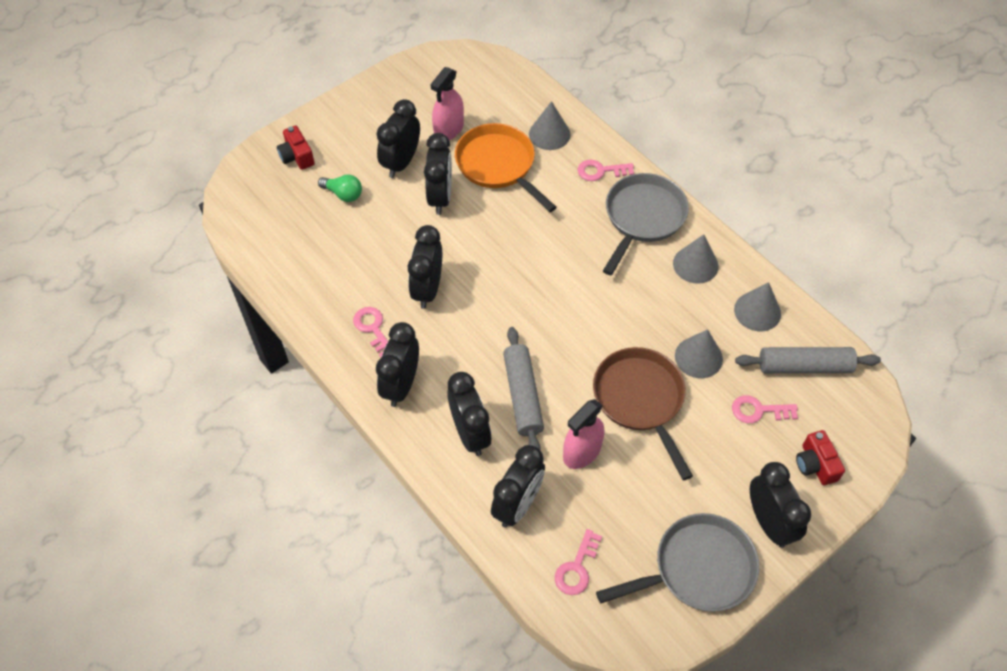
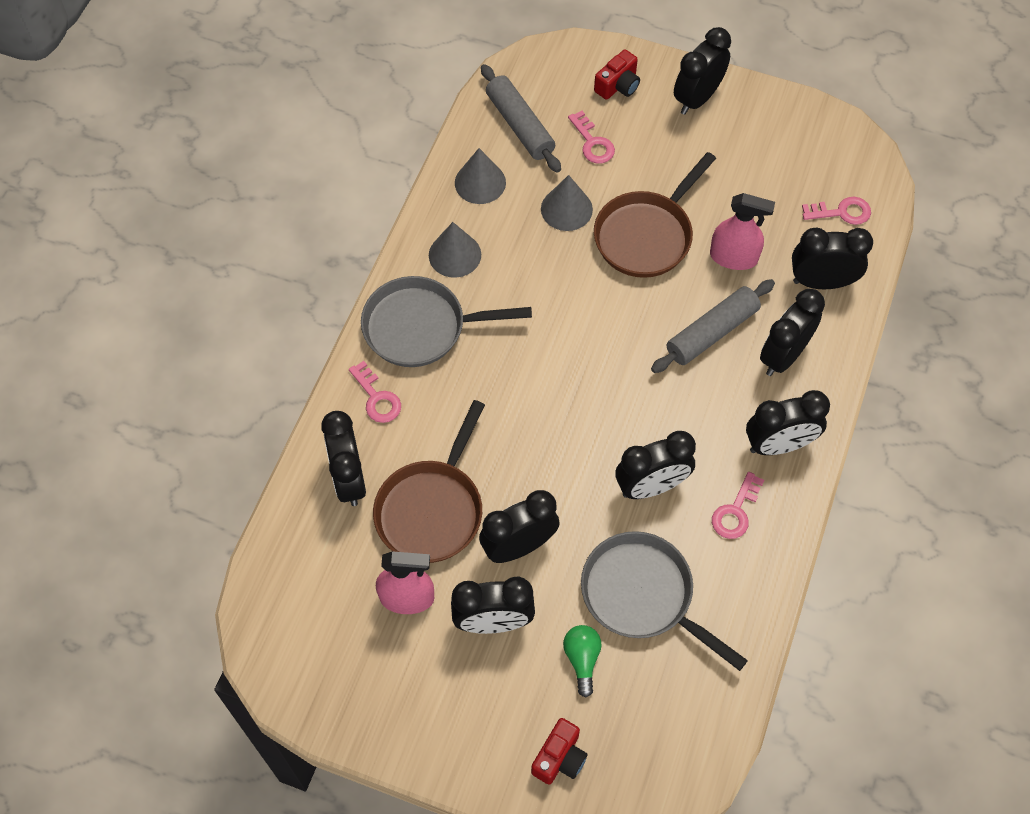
camera: 120 degrees left, 5 degrees up
(498, 166) = (432, 509): orange pan -> brown pan
(549, 134) = (349, 479): grey cone -> black clock
(697, 569) = (776, 130): grey pan -> grey pan (643, 595)

